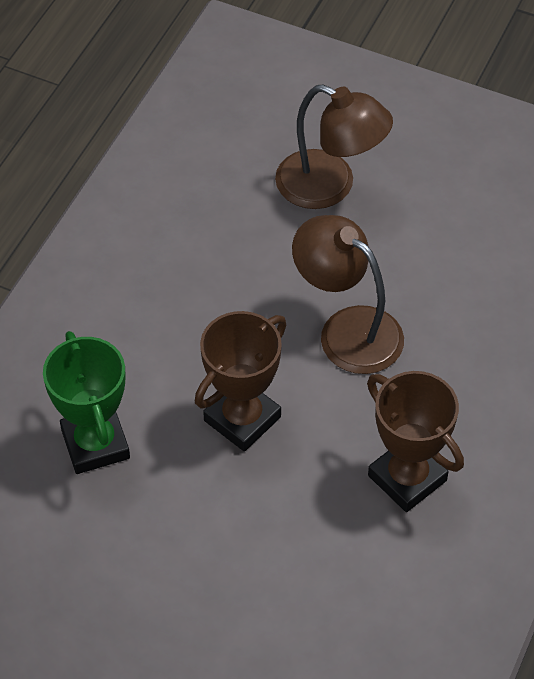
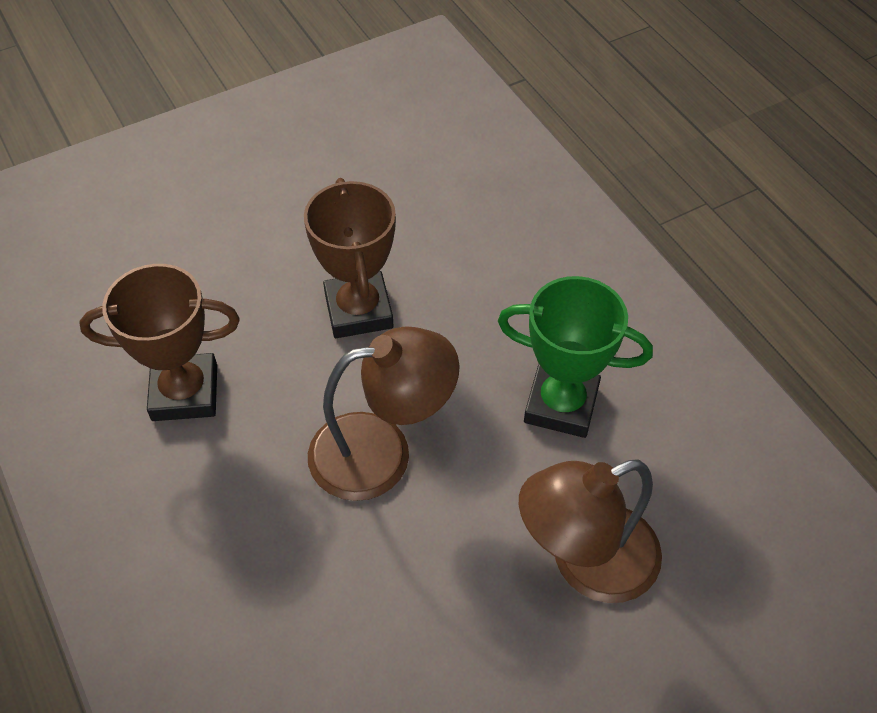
camera: 125 degrees right, 0 degrees up
(95, 444) = (424, 204): green trophy -> green trophy (561, 404)

